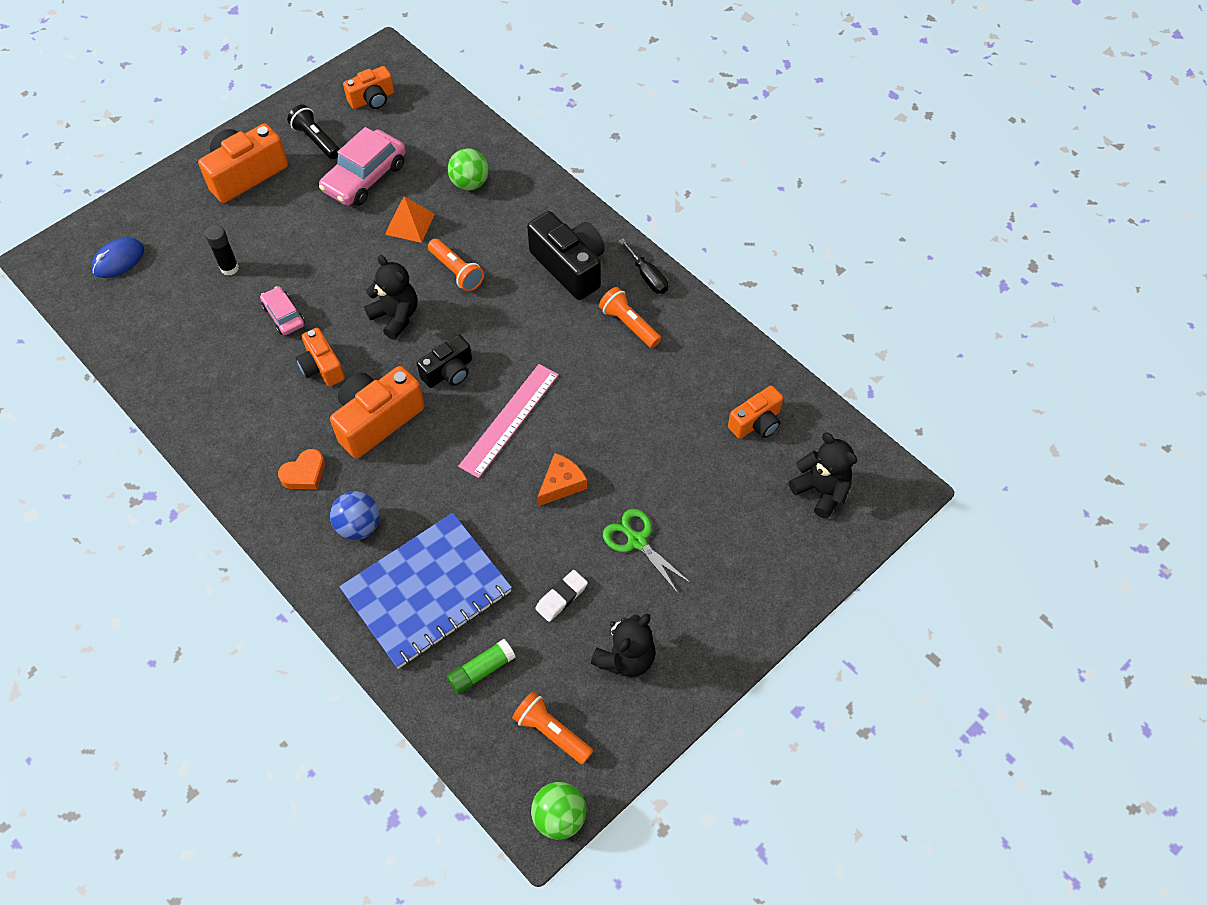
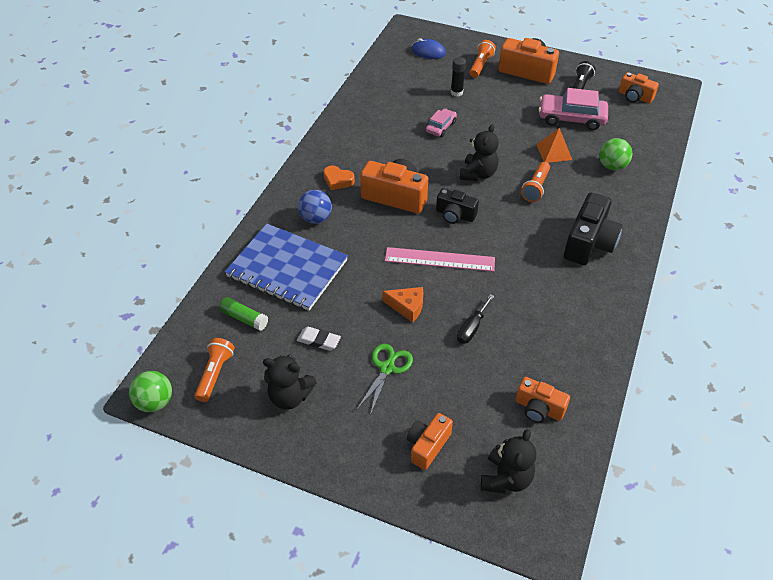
camera: 65 degrees right, 10 degrees down
(322, 367) = (417, 157): orange camera -> orange camera (427, 446)
(628, 324) = (566, 295): orange flashlight -> orange flashlight (480, 65)
(647, 277) = (618, 290): black screwdriver -> black screwdriver (472, 328)

